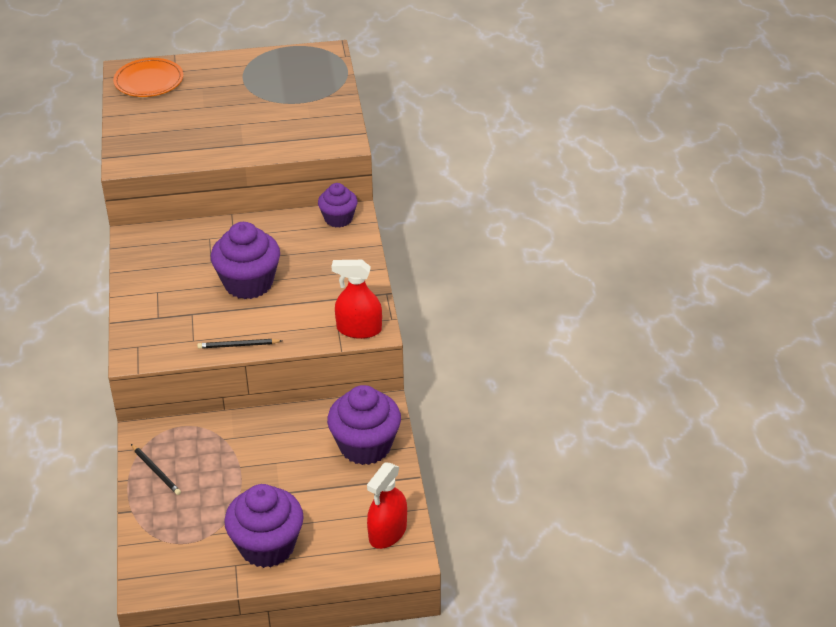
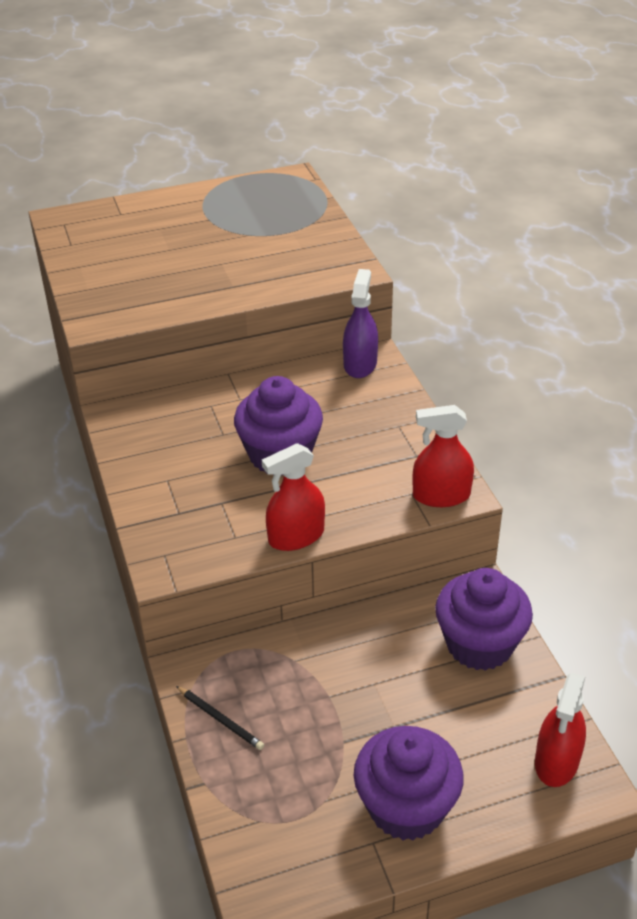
camera: 10 degrees left, 0 degrees up
(149, 81) = (92, 228): orange plate -> none
(238, 345) = (296, 536): black pencil -> red spray bottle
(338, 219) = (360, 364): purple cupcake -> purple spray bottle

